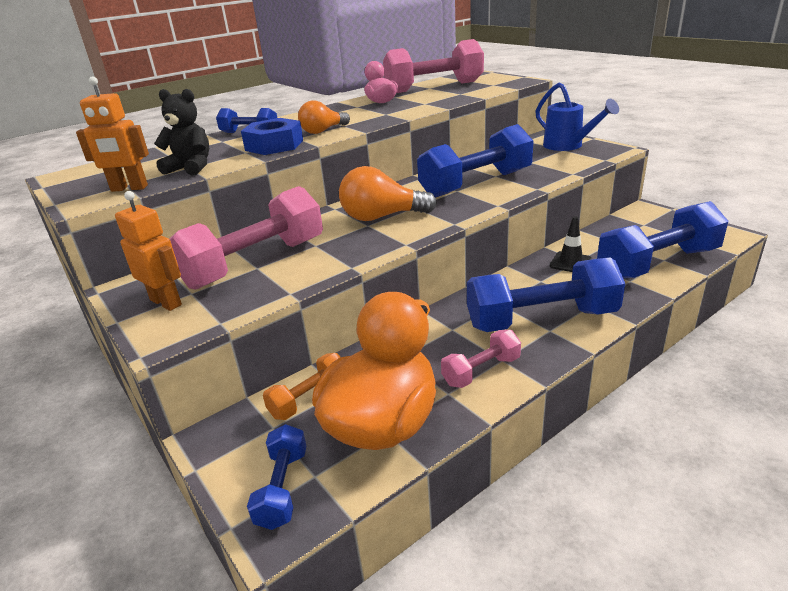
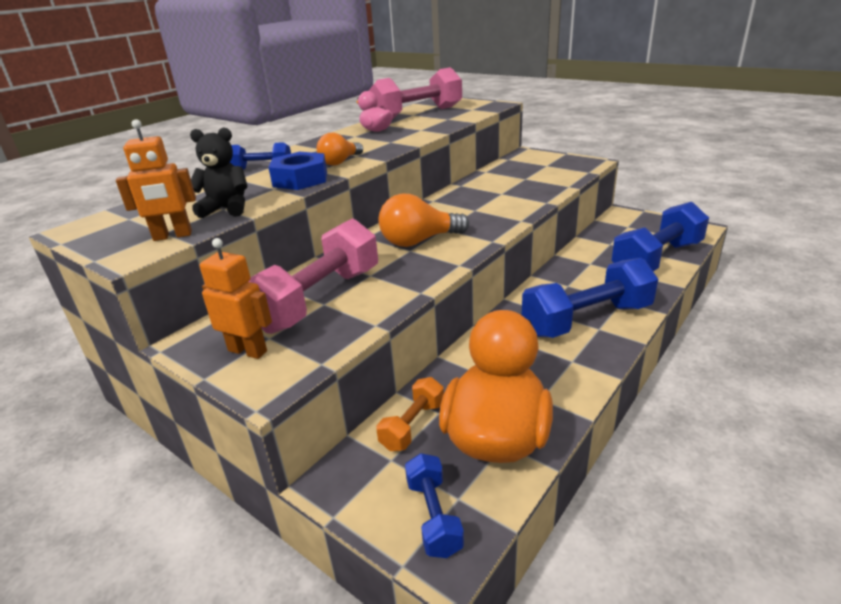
camera: 15 degrees left, 0 degrees up
(476, 184) = (489, 202): blue dumbbell -> none
(481, 371) = (559, 374): pink dumbbell -> none
(568, 146) = (549, 162): blue watering can -> none
(570, 263) = (584, 266): black traffic cone -> none

